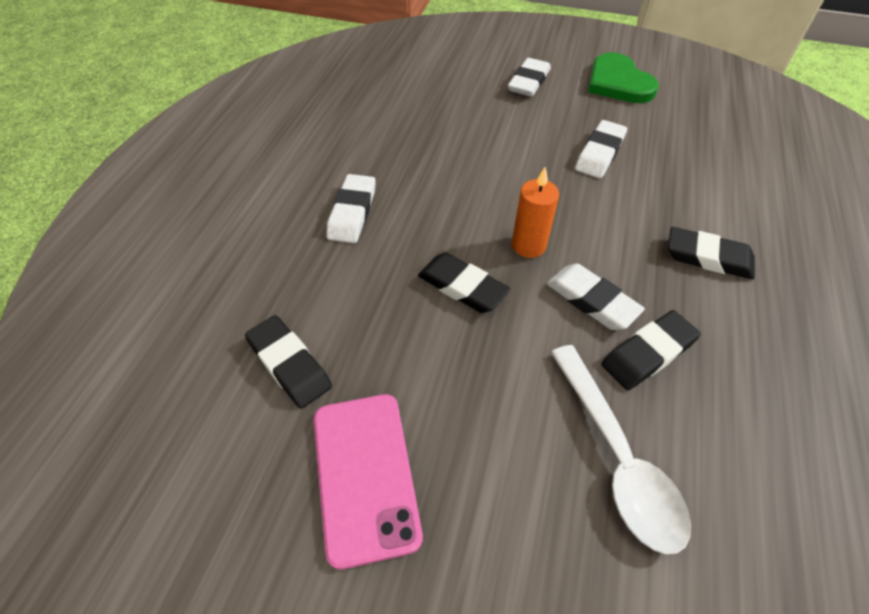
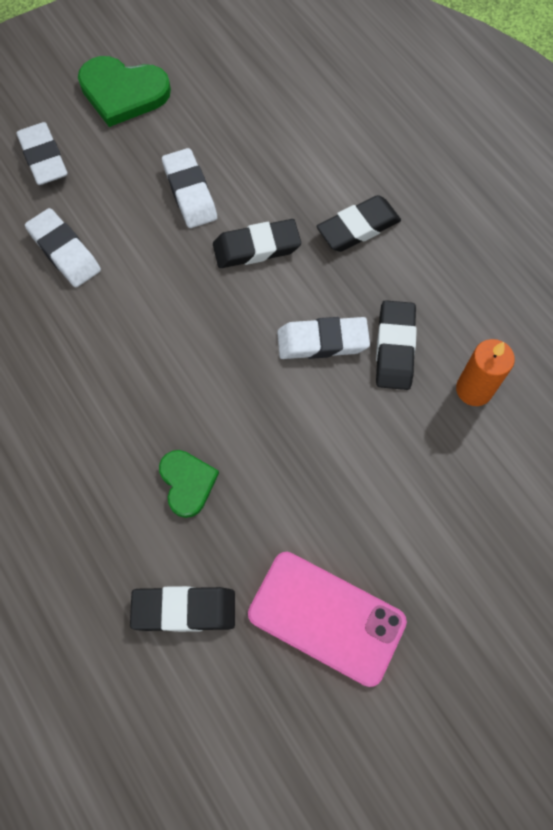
camera: 50 degrees left, 15 degrees up
(352, 212) = (62, 444): white eraser -> white eraser (64, 251)
(391, 296) = (187, 483): none -> green heart
(462, 287) = (227, 421): black eraser -> black eraser (256, 248)
(528, 245) = (232, 337): orange candle -> orange candle (474, 389)
(617, 457) = (446, 442): white spoon -> none

